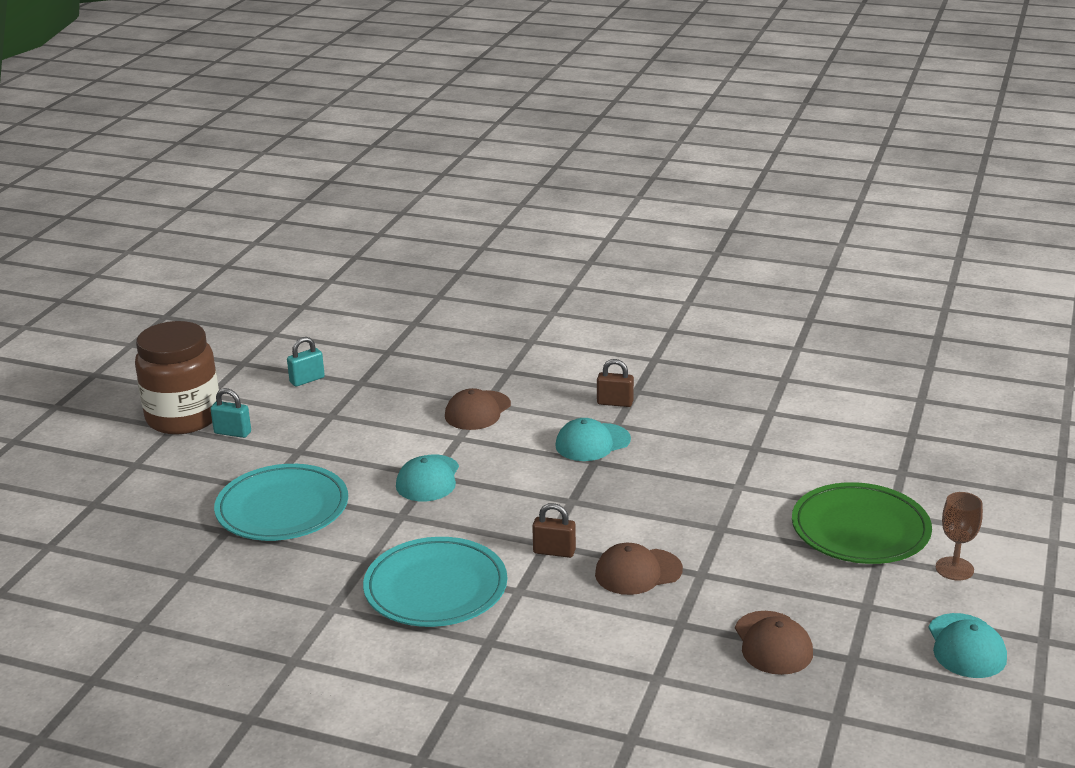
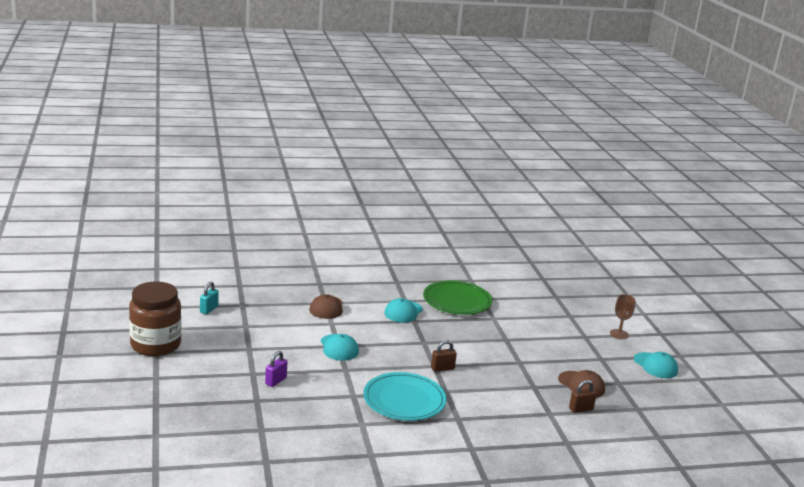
camera: 35 degrees left, 5 degrees down
(232, 433) = (197, 347): turquoise padlock -> none
(282, 508) = (276, 381): turquoise plate -> purple padlock
(615, 403) = (393, 290): brown padlock -> brown padlock (581, 409)
(638, 572) = (491, 368): brown cap -> none
(860, 530) = (565, 326): green plate -> green plate (457, 301)

